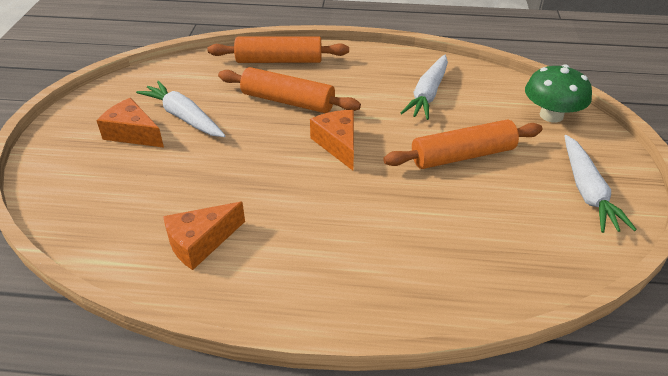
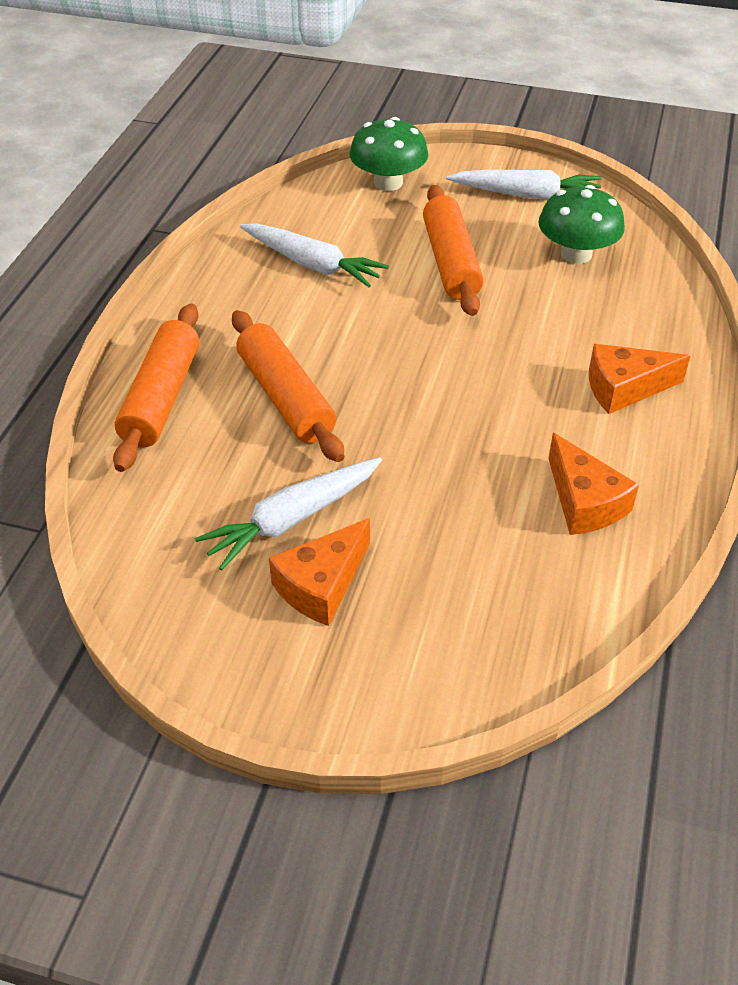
camera: 80 degrees left, 5 degrees up
(288, 101) = (285, 397): orange rolling pin -> orange rolling pin turned 60 degrees counterclockwise
(338, 144) = (405, 359): orange cheese -> orange cheese (624, 388)
(512, 227) = (576, 254): none -> green mushroom

